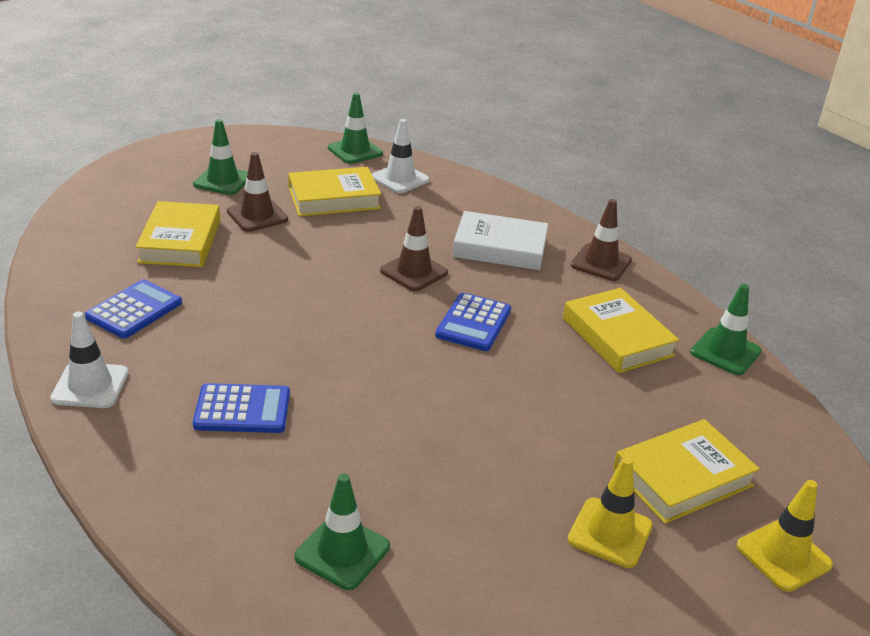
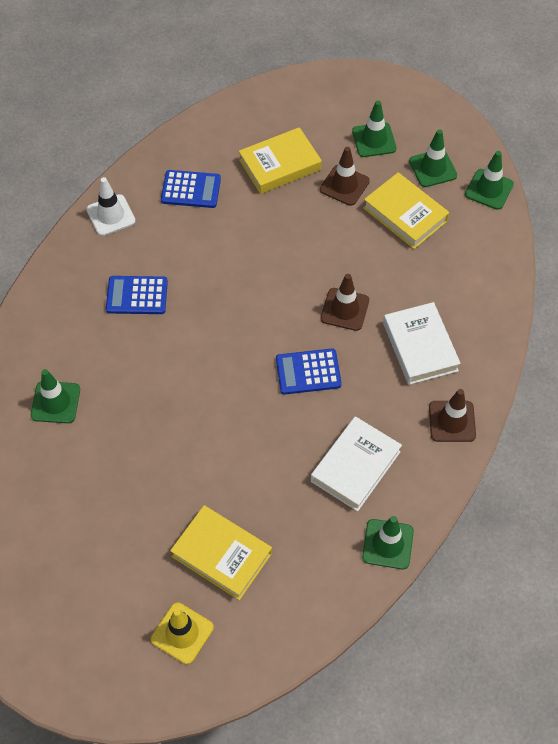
camera: 65 degrees right, 25 degrees up
(242, 409) = (137, 296): blue calculator -> blue calculator turned 120 degrees clockwise
(297, 166) = (432, 168): none -> green traffic cone
(400, 179) = (470, 239): white traffic cone -> none
(610, 533) = (146, 529): yellow traffic cone -> none
(617, 337) = (355, 466): yellow book -> white book

